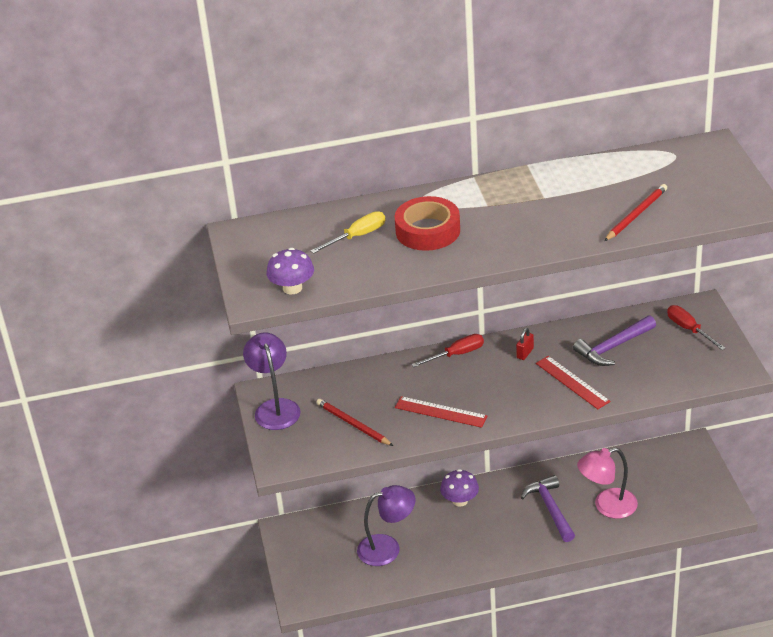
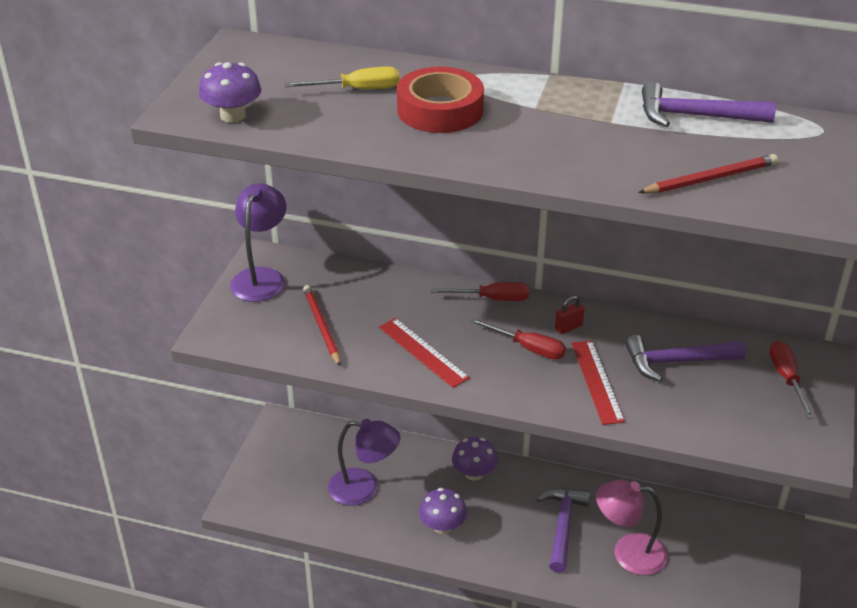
camera: 25 degrees right, 0 degrees up
(466, 547) = (442, 526): none -> purple mushroom
(509, 379) = (528, 348): none -> red screwdriver
(592, 174) = (695, 116): none -> purple hammer

